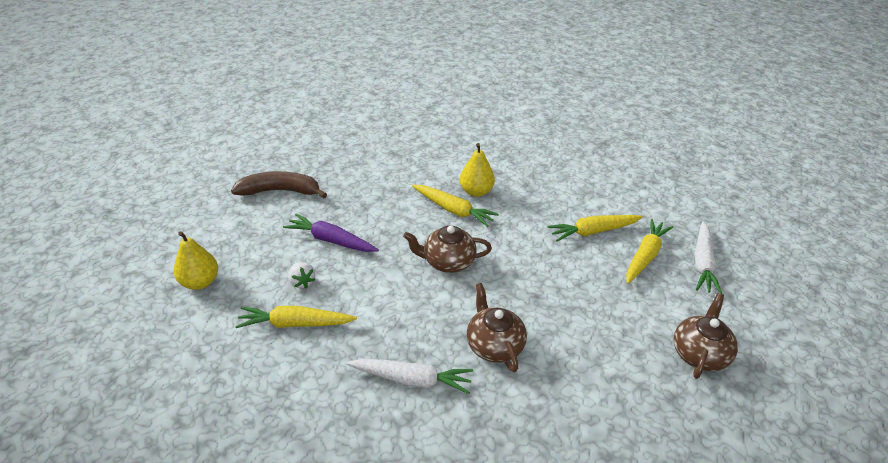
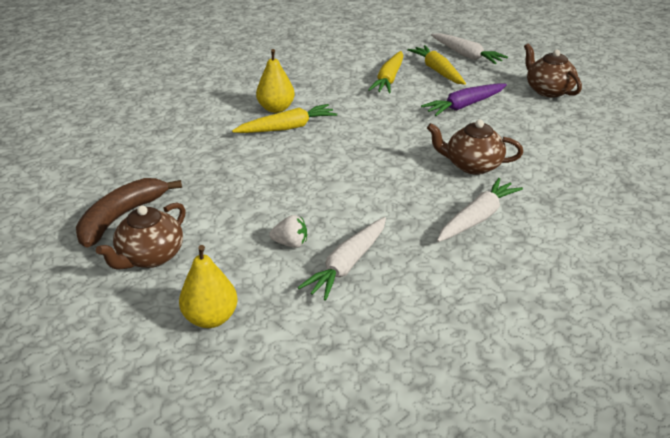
camera: 55 degrees left, 5 degrees down
(295, 324) = (347, 265): yellow carrot -> white carrot
(331, 240) = (247, 207): purple carrot -> purple carrot (464, 106)
(447, 262) = (352, 153): brown teapot -> brown teapot (150, 257)

